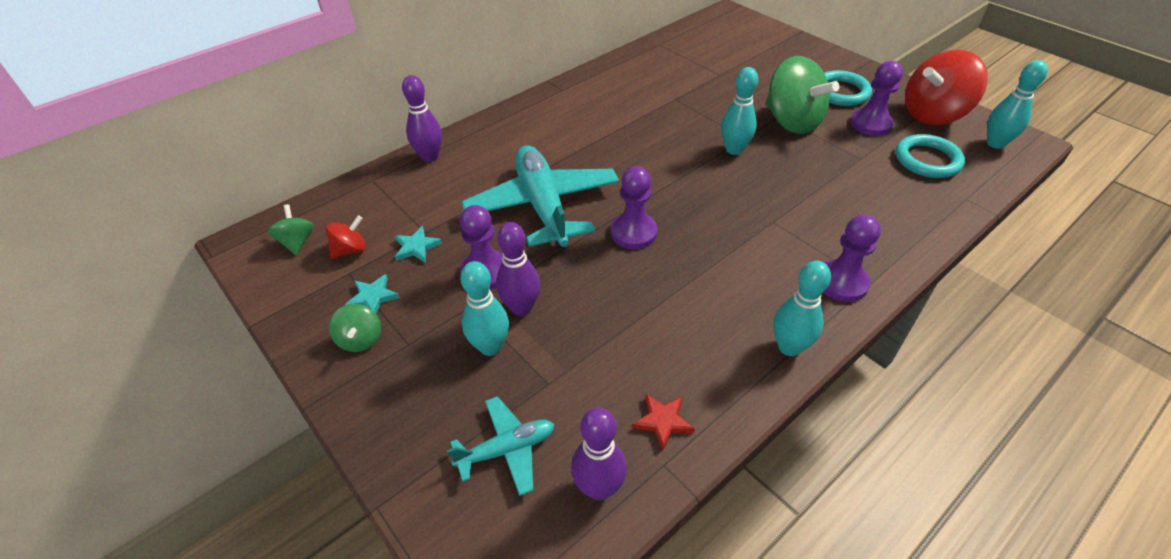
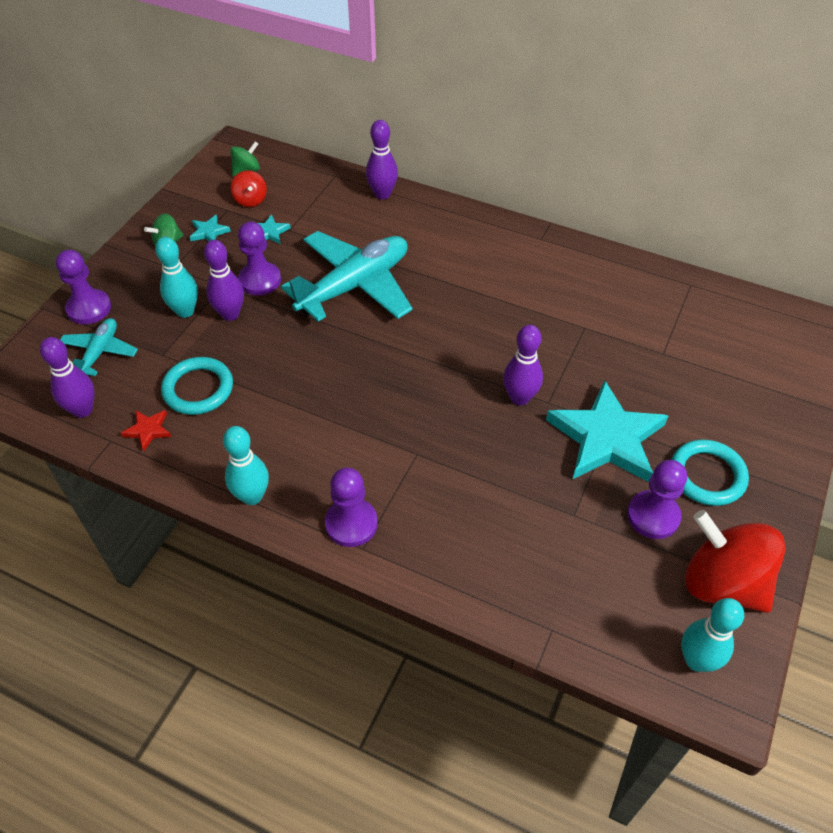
camera: 65 degrees right, 5 degrees up
(350, 250) = (250, 200): red spinning top -> red spinning top turned 45 degrees clockwise
(507, 449) = (99, 352): turquoise plane -> turquoise plane turned 120 degrees counterclockwise
(633, 232) = (349, 355): purple pawn -> purple pawn (89, 308)
(734, 149) = (520, 398): turquoise bowling pin -> purple bowling pin
(792, 122) = (607, 438): green spinning top -> turquoise star
(927, 160) = (609, 583): turquoise ring -> turquoise ring (198, 389)

